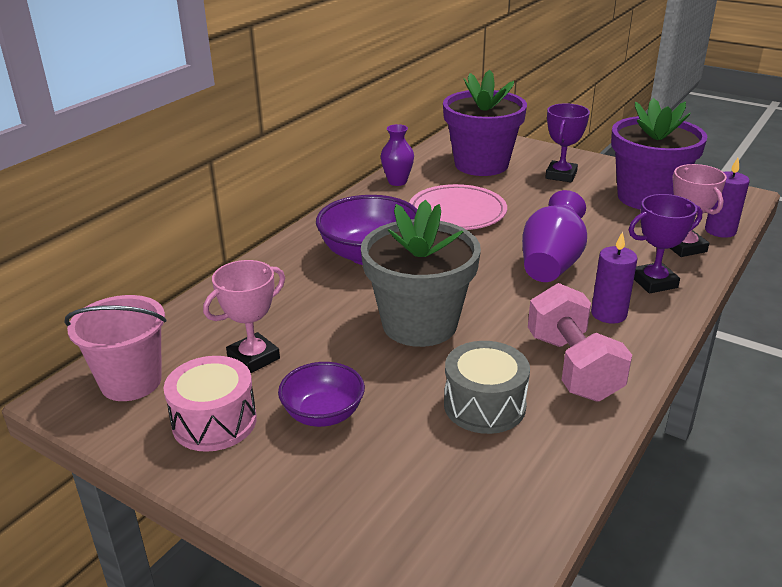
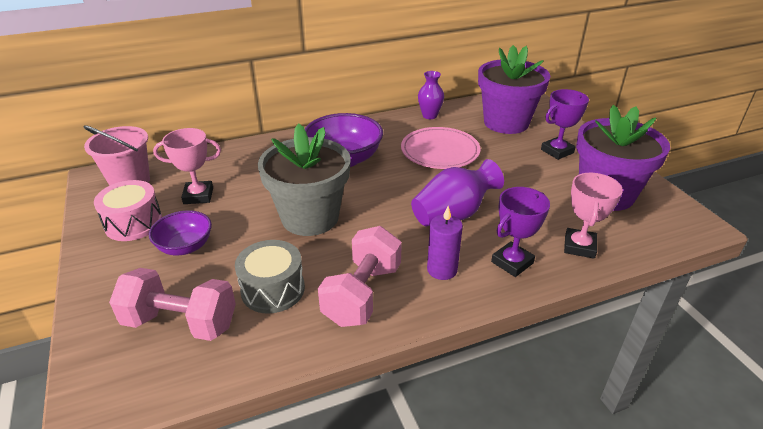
camera: 35 degrees right, 5 degrees up
(438, 484) = (181, 323): none -> pink dumbbell
(654, 282) = (512, 262): purple trophy -> purple trophy turned 60 degrees counterclockwise
(720, 231) = (633, 246): purple candle -> none

